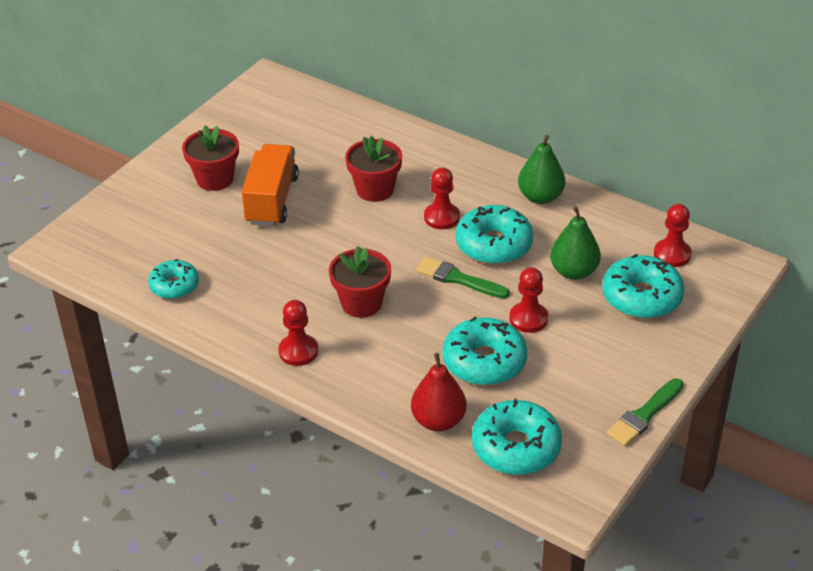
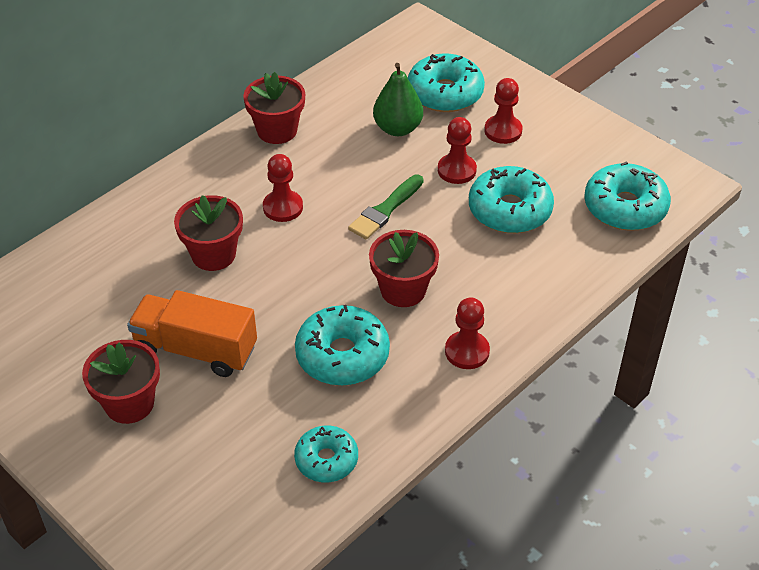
camera: 80 degrees left, 5 degrees up
(438, 421) = (585, 254): red pear -> none
(494, 245) = (340, 176): turquoise donut -> turquoise donut (342, 355)
(540, 197) = (277, 130): green pear -> red flower pot
(644, 415) = (594, 122): green brush -> none
(672, 254) = (392, 63): red pawn -> red pawn (503, 131)

